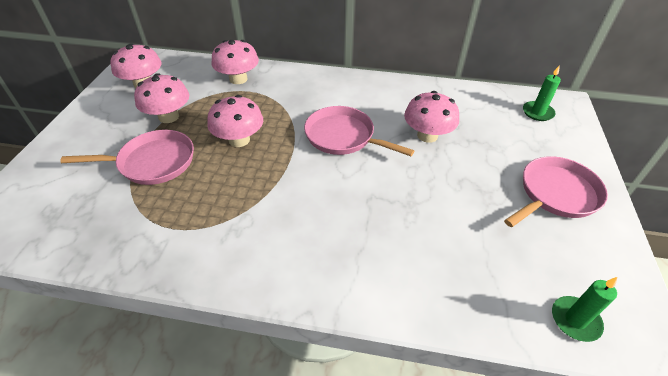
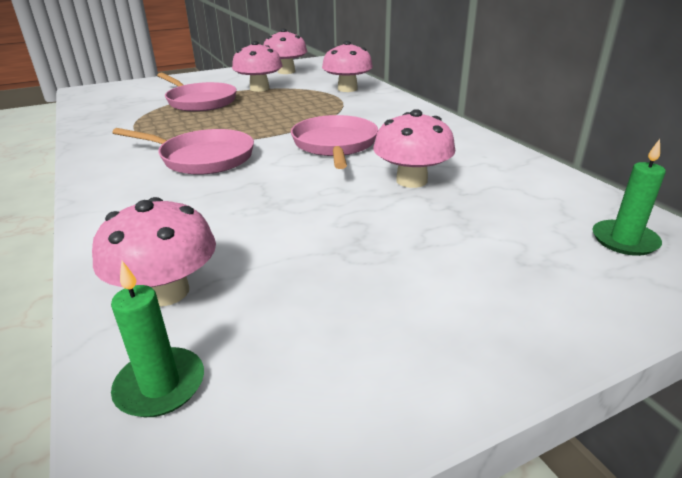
camera: 55 degrees right, 15 degrees down
(239, 140) = (265, 114): pink mushroom -> pink mushroom (166, 292)
(556, 194) = (437, 304): pink pan -> pink pan (202, 158)

